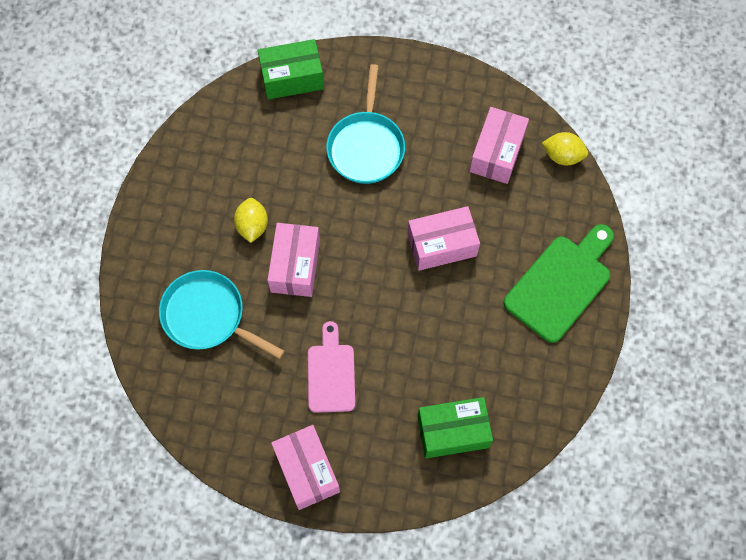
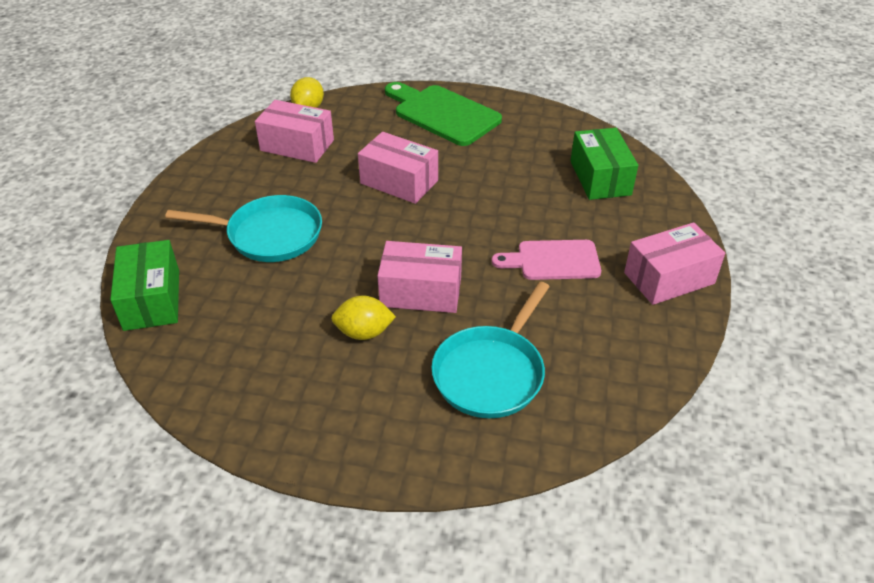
camera: 90 degrees left, 25 degrees down
(442, 245) = (399, 182): pink box -> pink box turned 45 degrees counterclockwise

